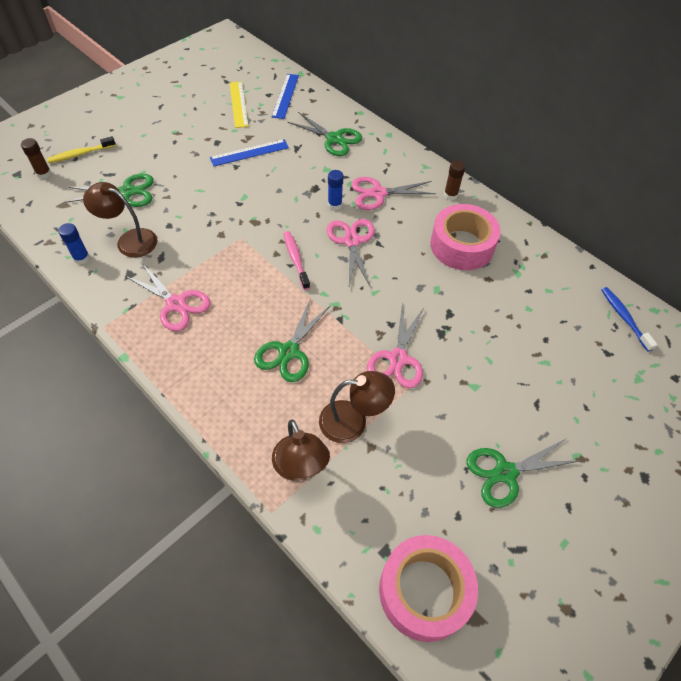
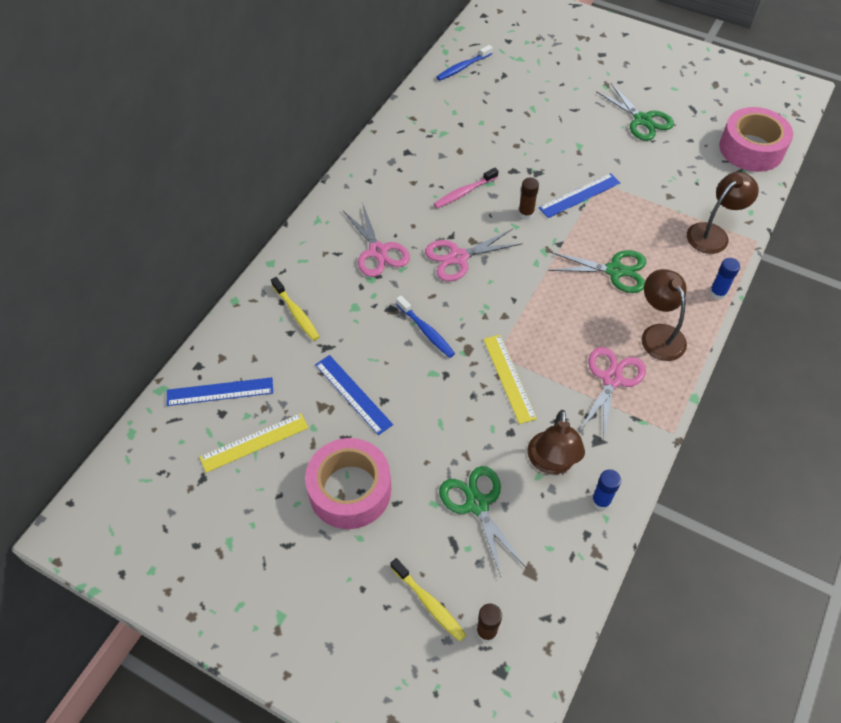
camera: 105 degrees left, 0 degrees up
(215, 238) = (509, 378): none -> yellow ruler
(284, 202) = (426, 331): none -> blue toothbrush
(296, 259) = (504, 297): pink toothbrush -> pink toothbrush (464, 192)
(334, 139) = (296, 313): green scissors -> yellow toothbrush
(335, 205) = (411, 284): blue glue stick -> blue glue stick (717, 293)
(353, 421) = (654, 211): brown lamp -> brown lamp (658, 334)
(398, 358) = (579, 195): pink scissors -> blue ruler
(450, 195) = (356, 192): brown glue stick -> brown glue stick (526, 213)
(462, 245) = (426, 174): pink tape -> pink tape (350, 490)

